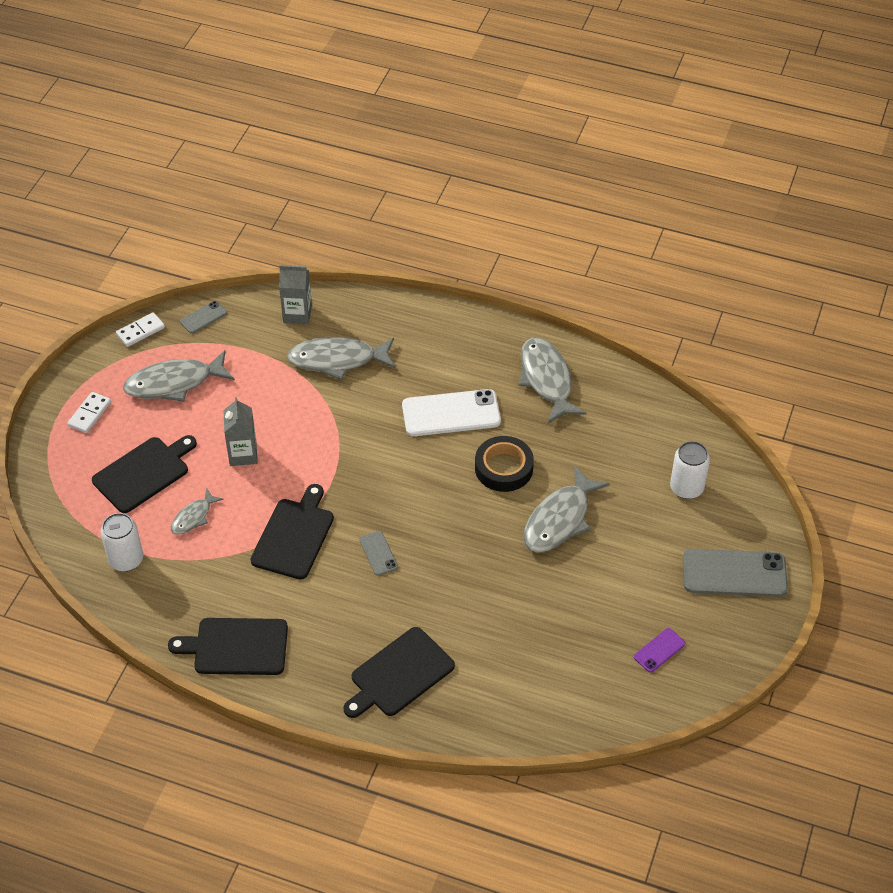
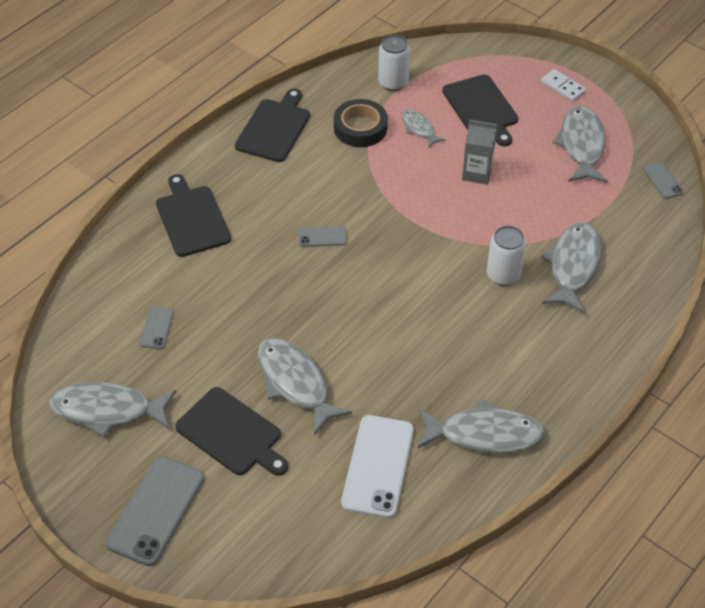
camera: 110 degrees right, 0 degrees up
(140, 331) = (656, 135): white domino -> none
(294, 535) = (369, 186): black cutting board -> black cutting board (232, 433)
(297, 314) = (648, 250): grey carton -> none
(451, 413) = (468, 336): white phone -> white phone (378, 466)
(504, 468) = (379, 358): black tape -> black tape (360, 128)
(550, 649) = (157, 327): none -> grey phone
(659, 650) = (107, 410): purple phone -> grey fish
(686, 488) = (282, 511): white can -> white can (503, 275)

